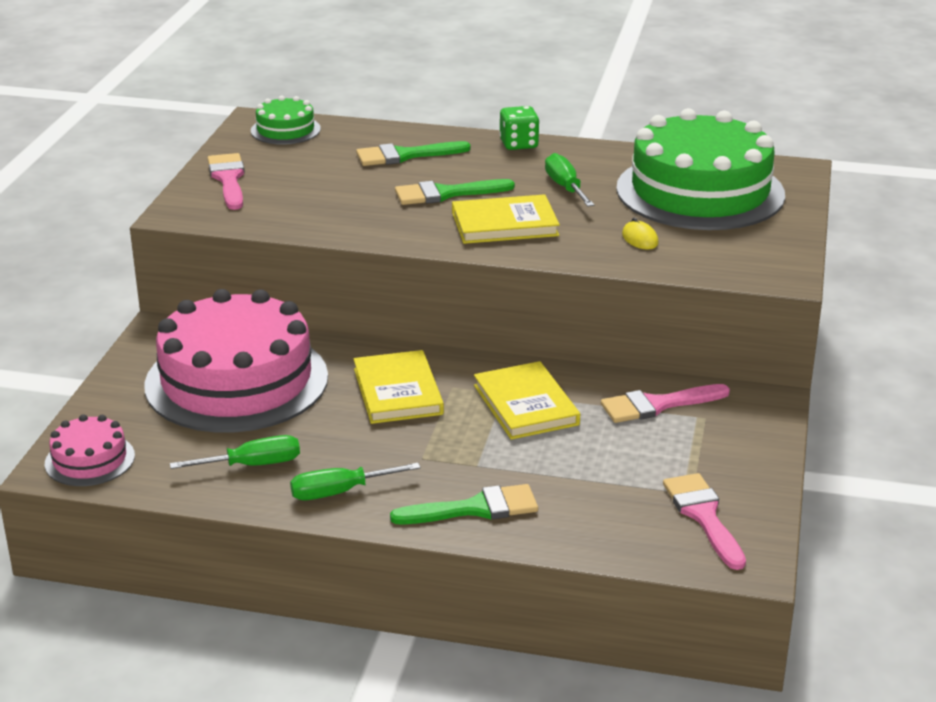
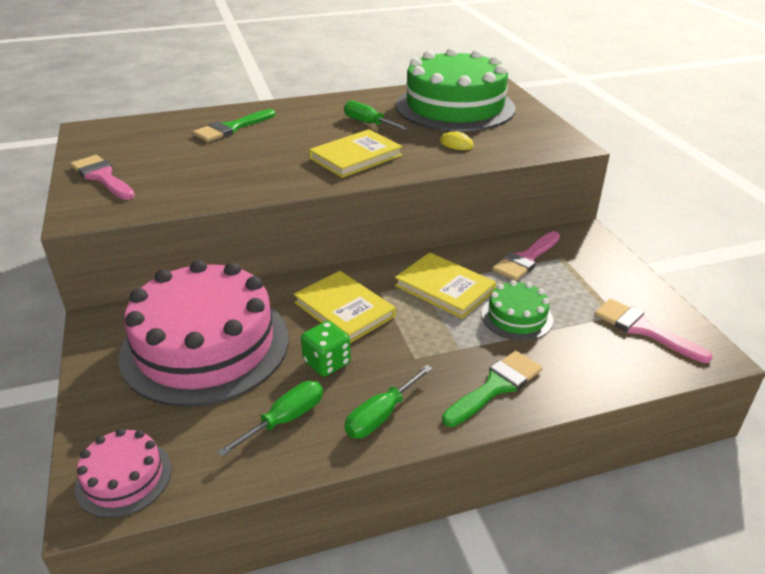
camera: 30 degrees left, 5 degrees up
(285, 130) = (118, 131): green cake -> green cake (517, 317)
(446, 194) = (290, 146): green brush -> none
(519, 144) = (305, 104): green dice -> green dice (327, 363)

